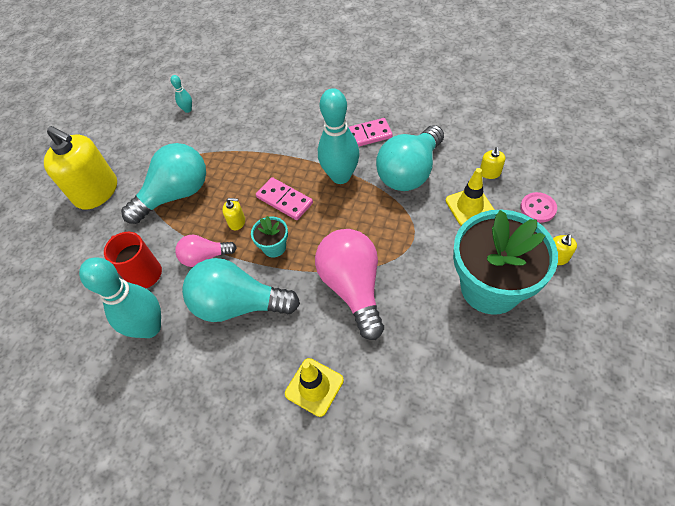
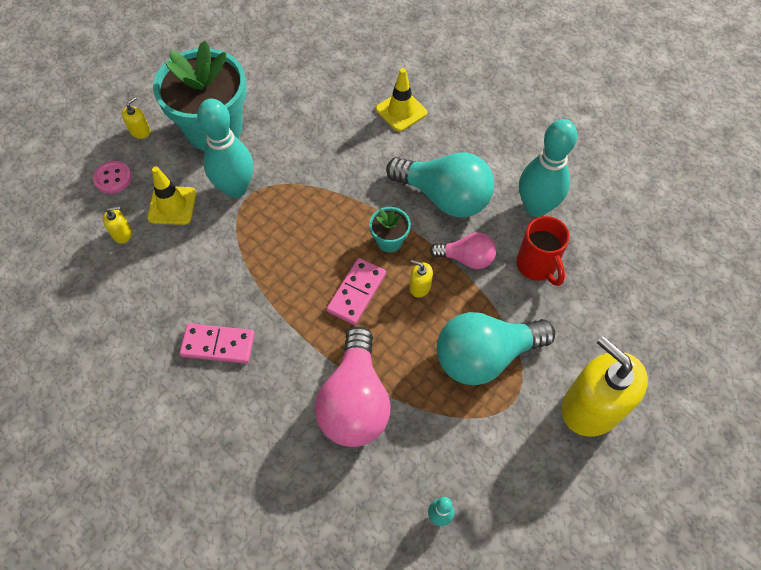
camera: 165 degrees left, 5 degrees up
(284, 200) = (357, 292): pink domino -> pink domino turned 60 degrees clockwise
(340, 176) = (279, 297): turquoise bowling pin -> turquoise bowling pin (236, 188)
(353, 287) = (331, 172): pink light bulb -> pink light bulb (355, 401)
(410, 172) = (201, 270): turquoise light bulb -> none
(490, 173) = (122, 233): yellow soap dispenser -> yellow soap dispenser turned 45 degrees clockwise

